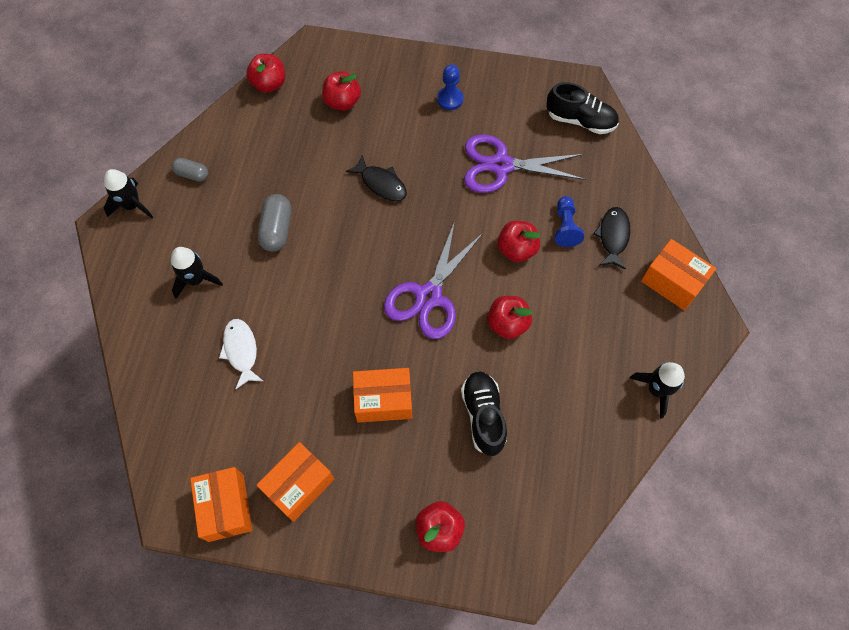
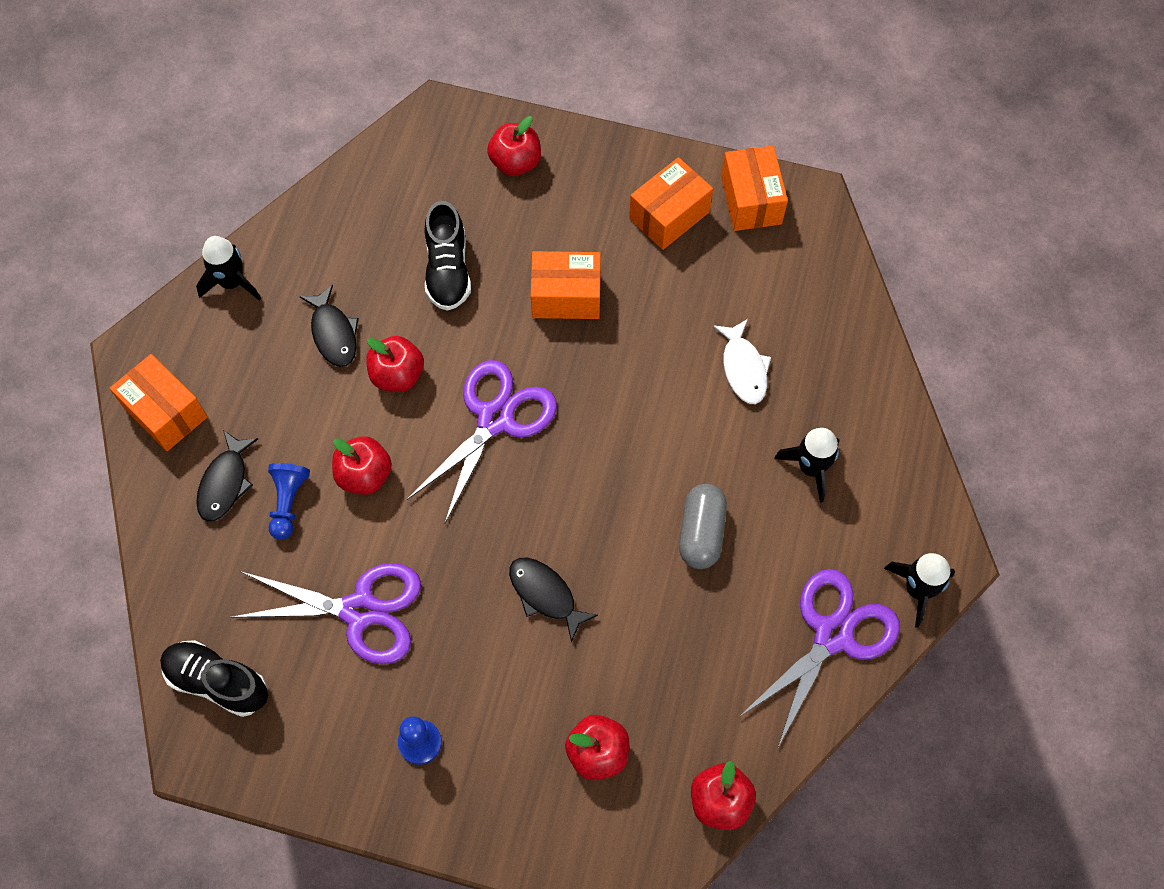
camera: 175 degrees left, 0 degrees up
(192, 174) = (833, 635): grey capsule -> purple scissors
(564, 353) = (333, 333): none -> black fish

